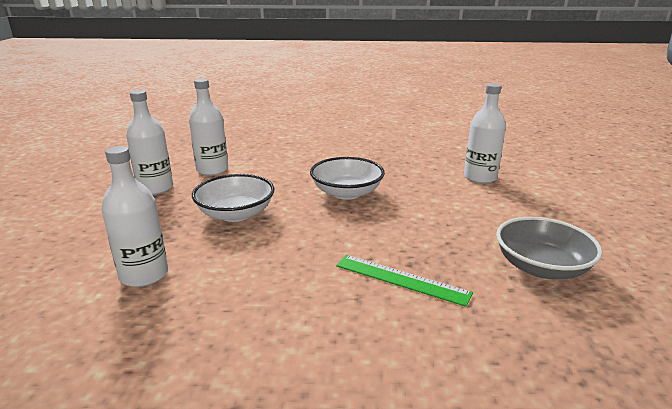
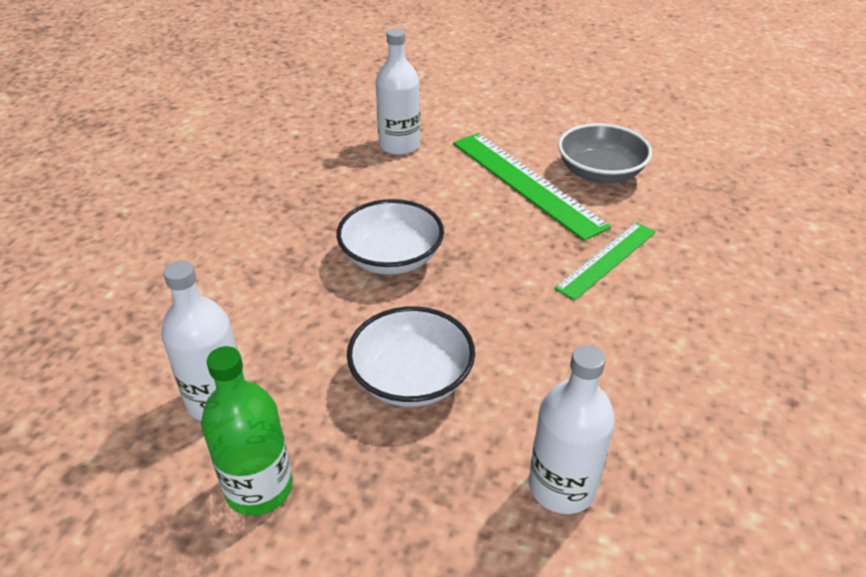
camera: 75 degrees left, 15 degrees up
(155, 188) = (259, 488): white bottle -> green bottle
(482, 231) = (526, 183): none -> green ruler

